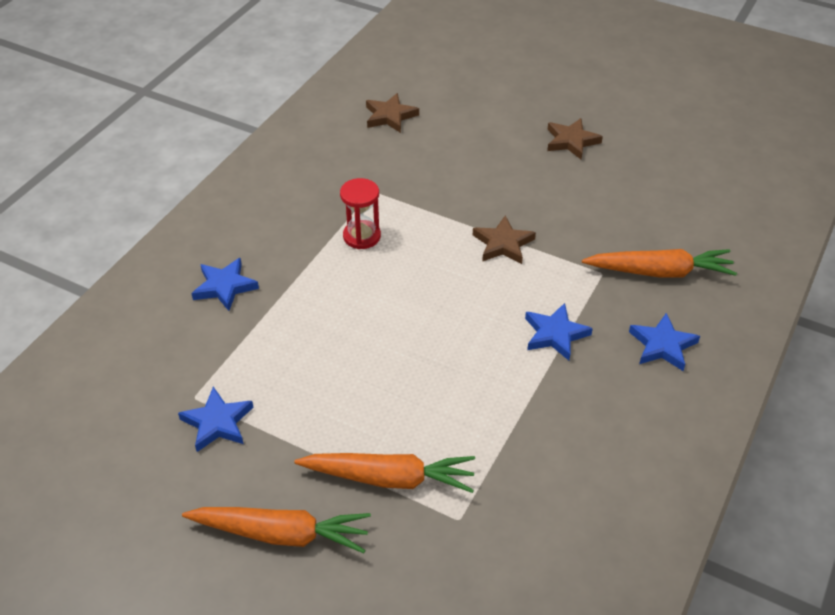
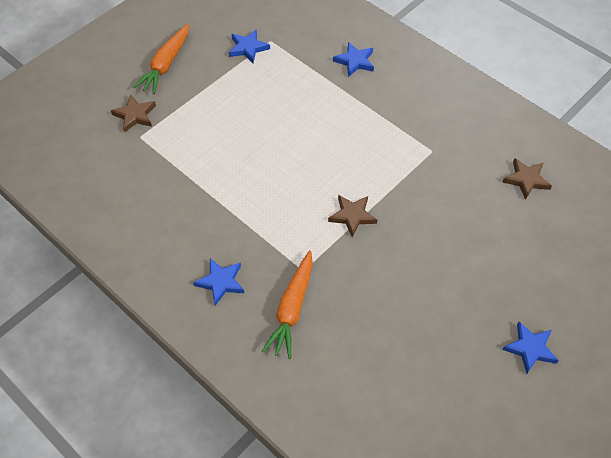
camera: 105 degrees right, 10 degrees up
(362, 236) = (383, 136): red hourglass -> none
(390, 478) = (179, 113): orange carrot -> none
(555, 334) = (254, 221): blue star -> blue star (530, 349)
(571, 141) = (469, 302): brown star -> brown star (135, 115)

